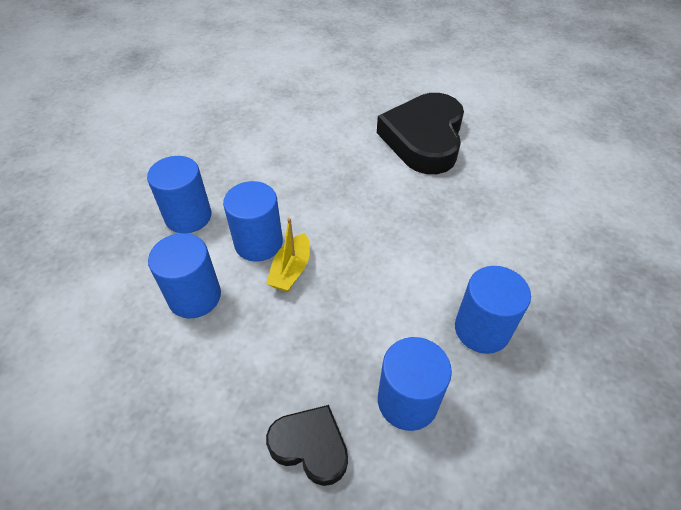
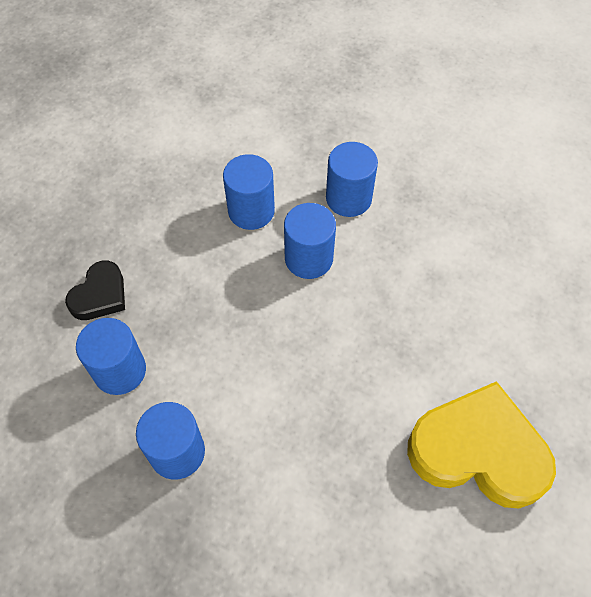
camera: 95 degrees right, 10 degrees up
(291, 270) = (271, 286): yellow boat -> none
(424, 139) = (478, 451): black heart -> yellow heart

